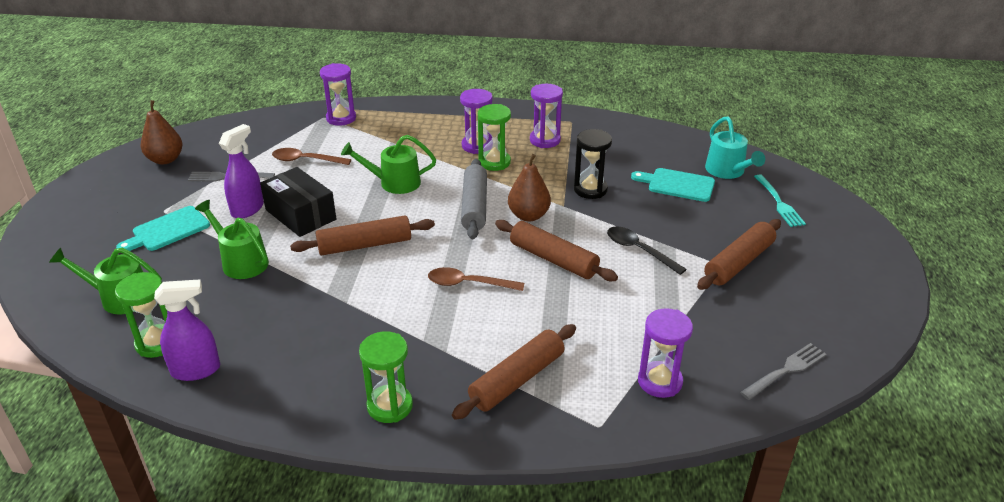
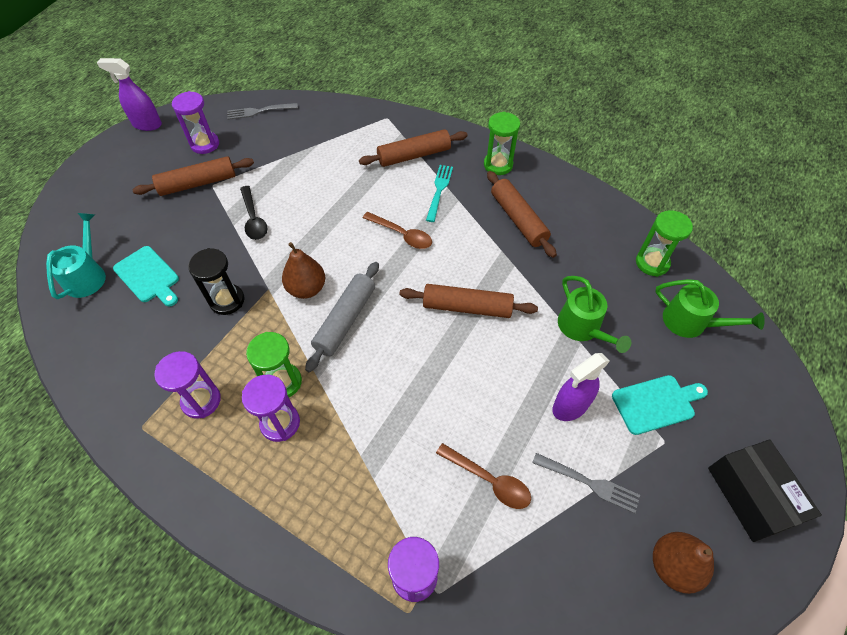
camera: 155 degrees left, 20 degrees up
(196, 370) = (621, 230): purple spray bottle -> purple spray bottle (147, 124)
(300, 214) = (516, 375): black box -> black box (751, 495)
(394, 183) = (404, 389): green watering can -> none
(553, 259) = (323, 234): brown rolling pin -> brown rolling pin (518, 219)
(660, 382) = (333, 128): purple hourglass -> purple hourglass (205, 144)
(778, 202) = (97, 224): turquoise fork -> turquoise fork (439, 191)

